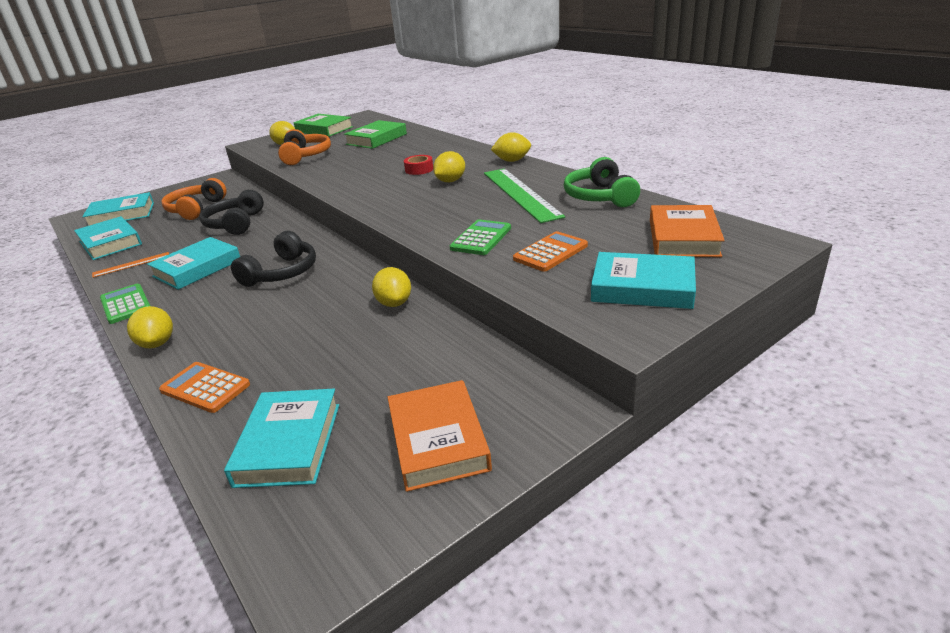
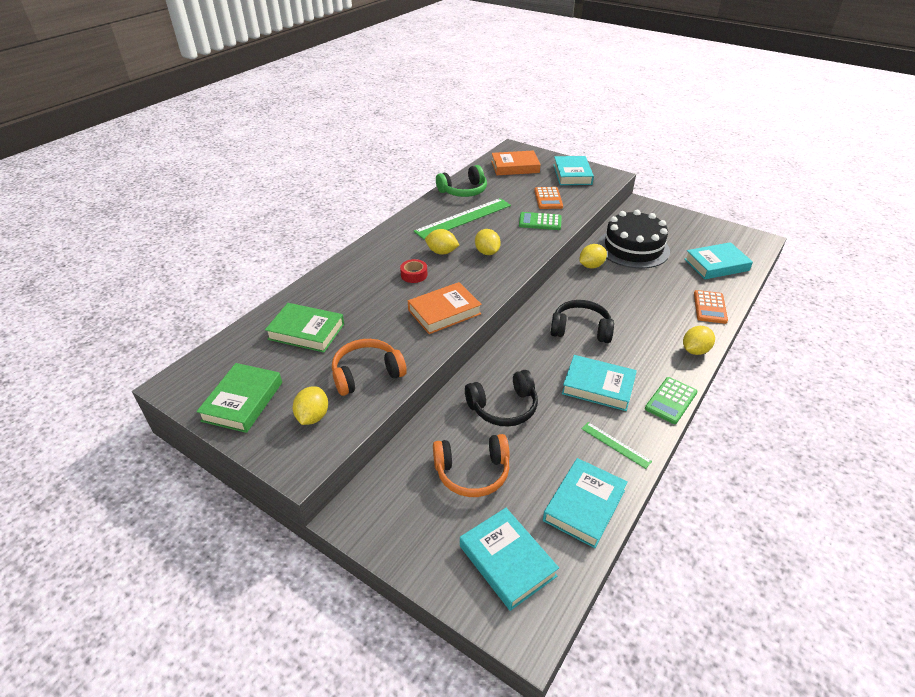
camera: 110 degrees left, 10 degrees up
(131, 264) = (615, 444): orange ruler -> green ruler
(413, 354) = (633, 248): none -> black cake
(438, 440) = (681, 229): orange book -> orange book (444, 312)
(512, 161) = (391, 231): yellow lemon -> yellow lemon (487, 252)
(550, 252) = (548, 198): orange calculator -> orange calculator turned 120 degrees counterclockwise

